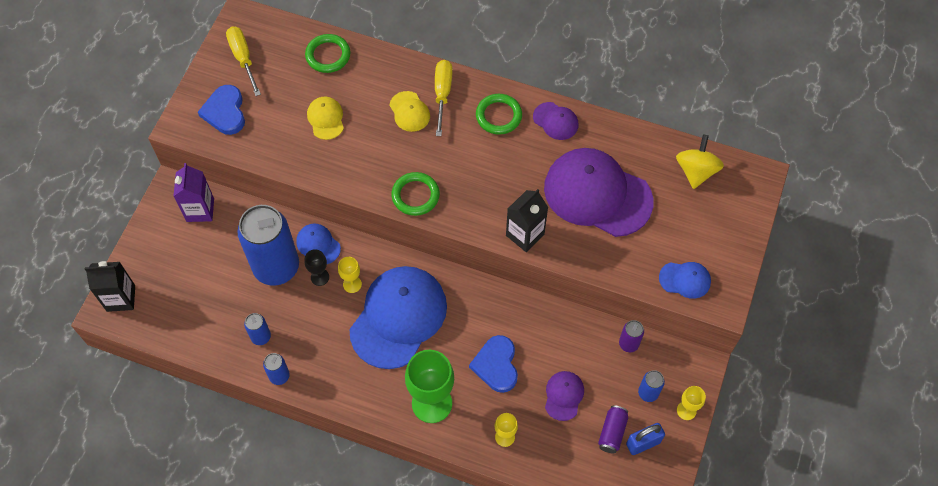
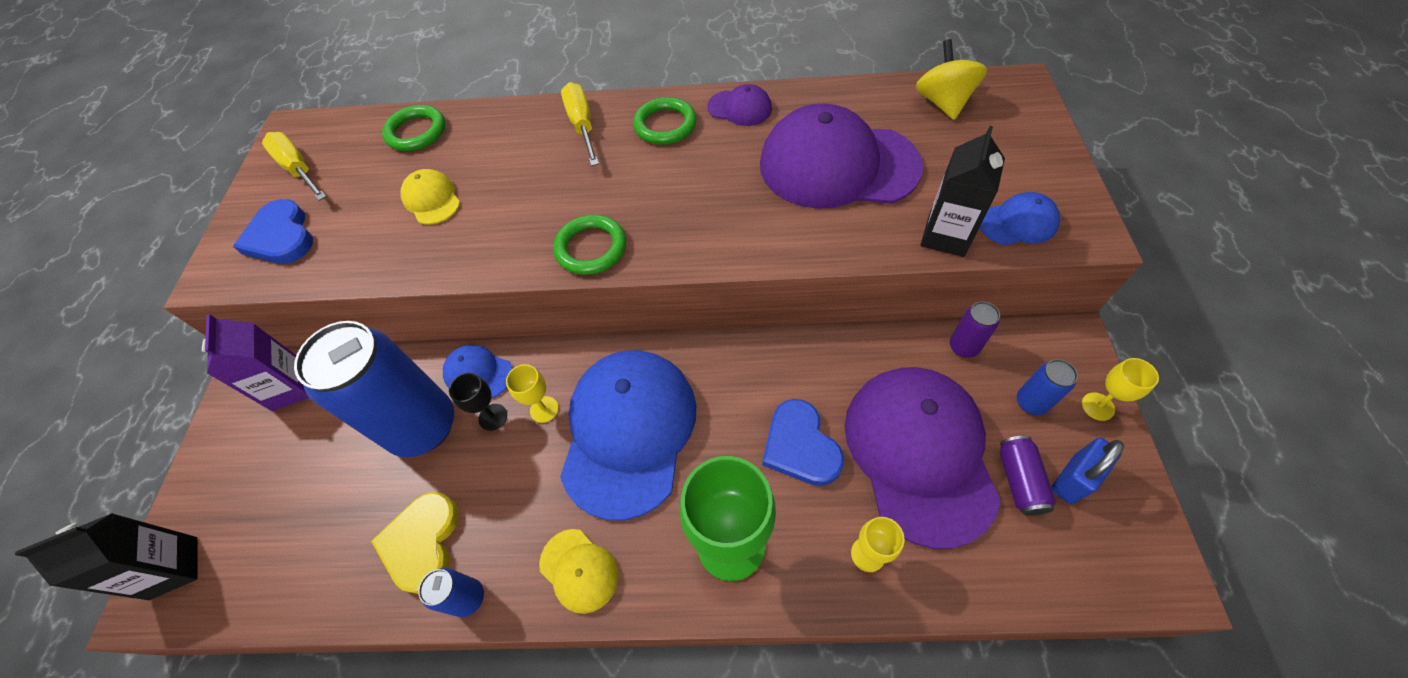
camera: 15 degrees left, 5 degrees down
(261, 337) = (422, 542): blue can -> yellow heart
(409, 111) = (546, 156): yellow cap -> yellow cap (579, 570)
(525, 235) = (768, 244): black carton -> black carton (945, 236)
(563, 396) = (919, 453): purple cap -> purple cap, size x2.24

